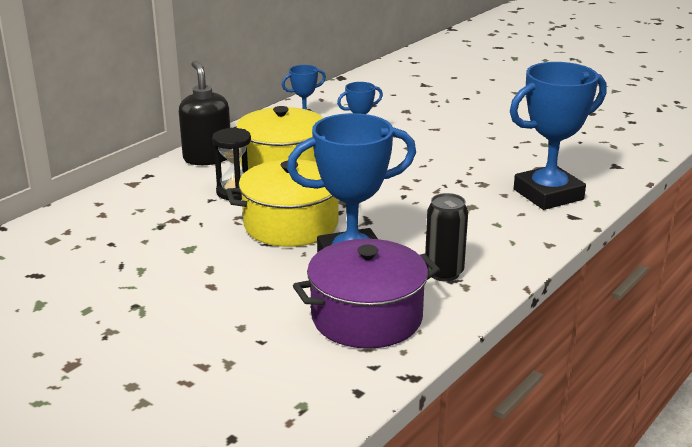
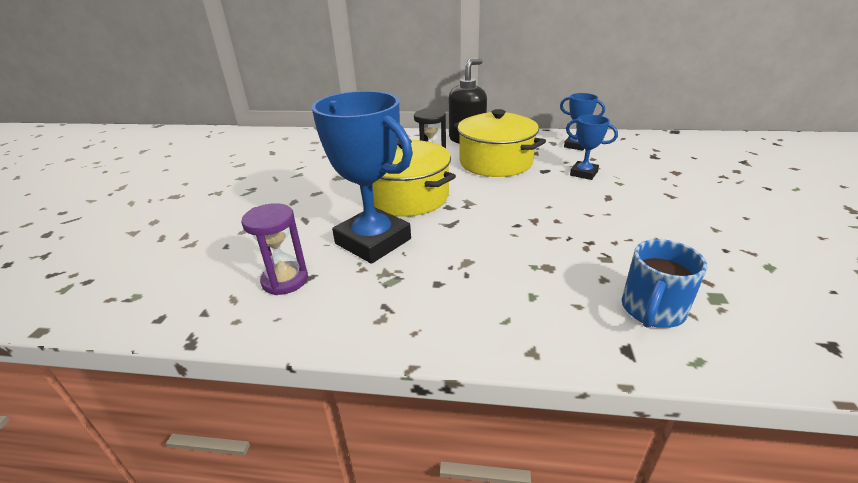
camera: 60 degrees right, 5 degrees up
(367, 317) = (285, 280): purple pot -> purple hourglass
(444, 273) = (396, 296): black can -> none
(548, 194) = (652, 310): blue trophy -> blue mug

